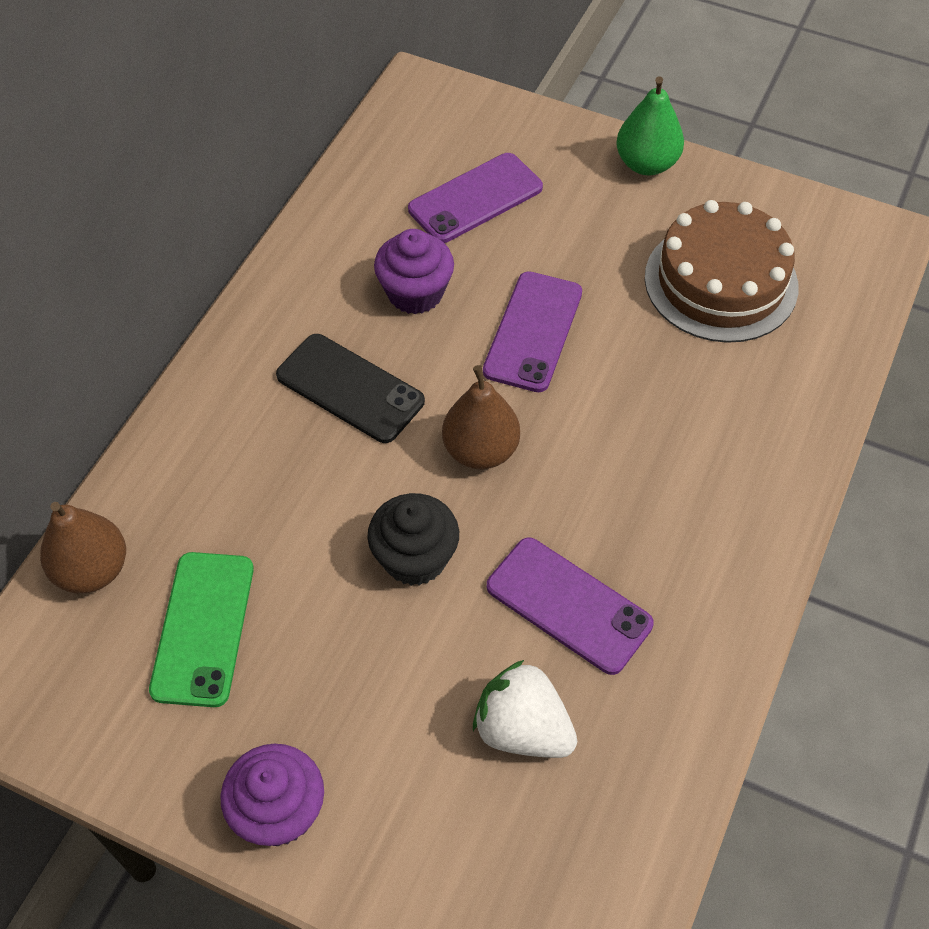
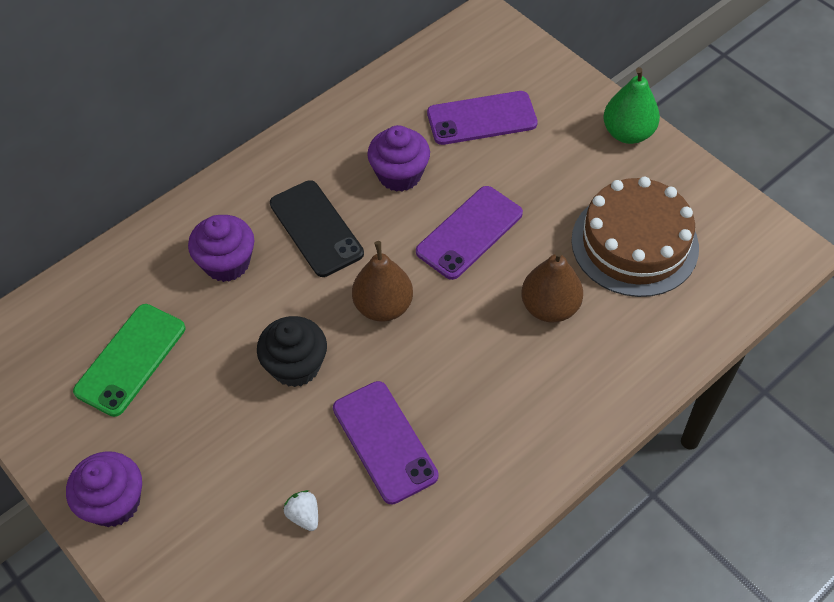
camera: 25 degrees right, 0 degrees up
(92, 570) = (81, 292): brown pear -> brown pear (549, 307)
(262, 467) = (227, 263): none -> purple cupcake
(522, 729) = (304, 516): white strawberry -> white strawberry, size x0.51

